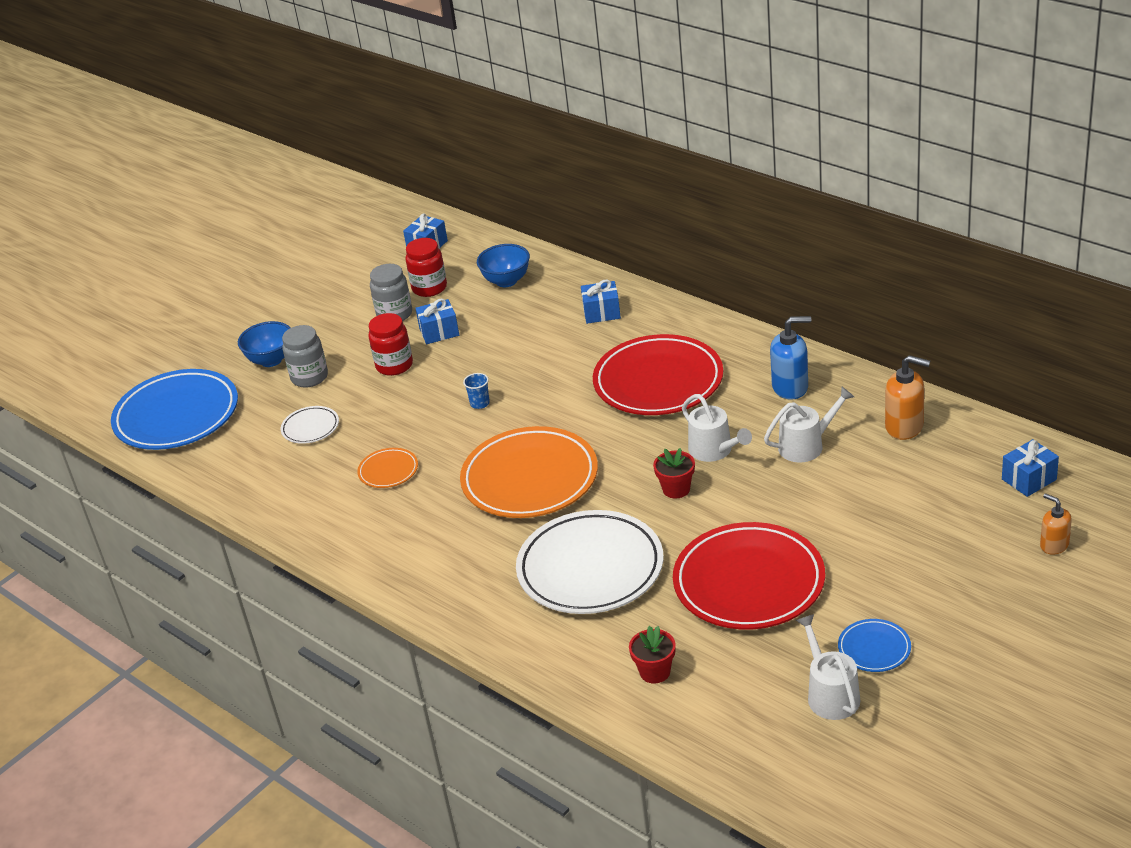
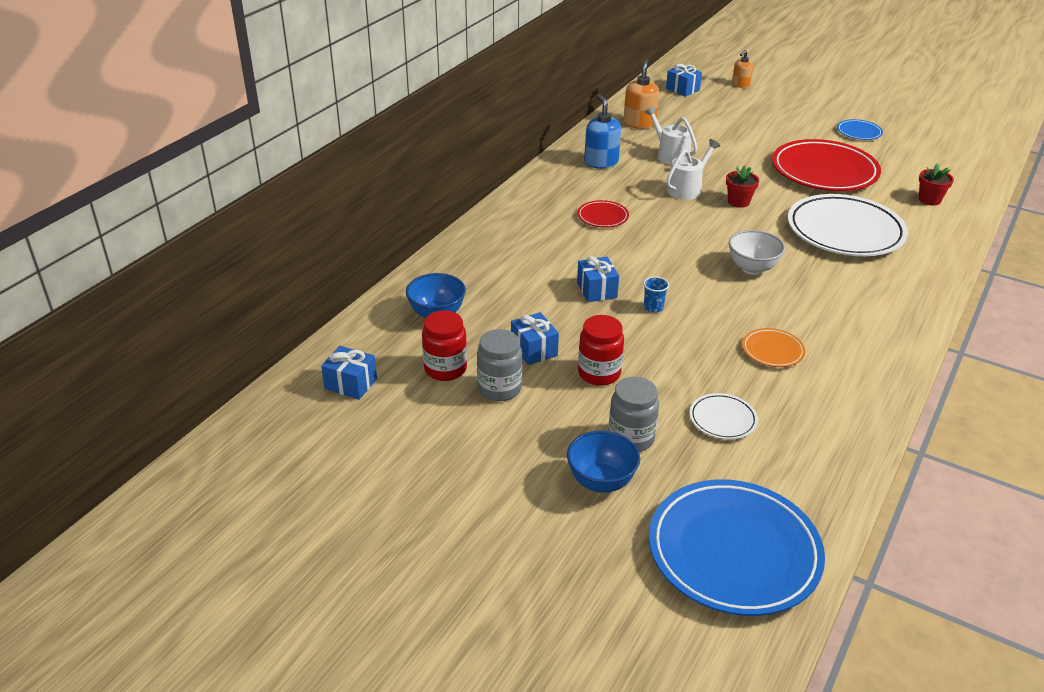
camera: 105 degrees left, 0 degrees up
(530, 479) = (752, 268): orange plate -> white bowl
(601, 312) = (498, 252): blue gift -> blue gift (597, 290)
(658, 381) = (602, 217): red plate -> red plate, size x0.45
(830, 694) = (905, 144): white watering can -> none

